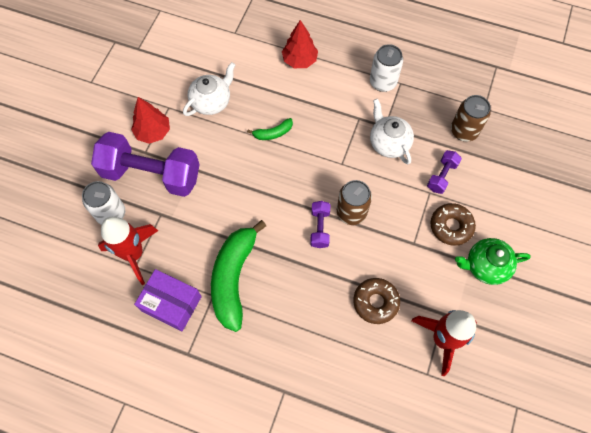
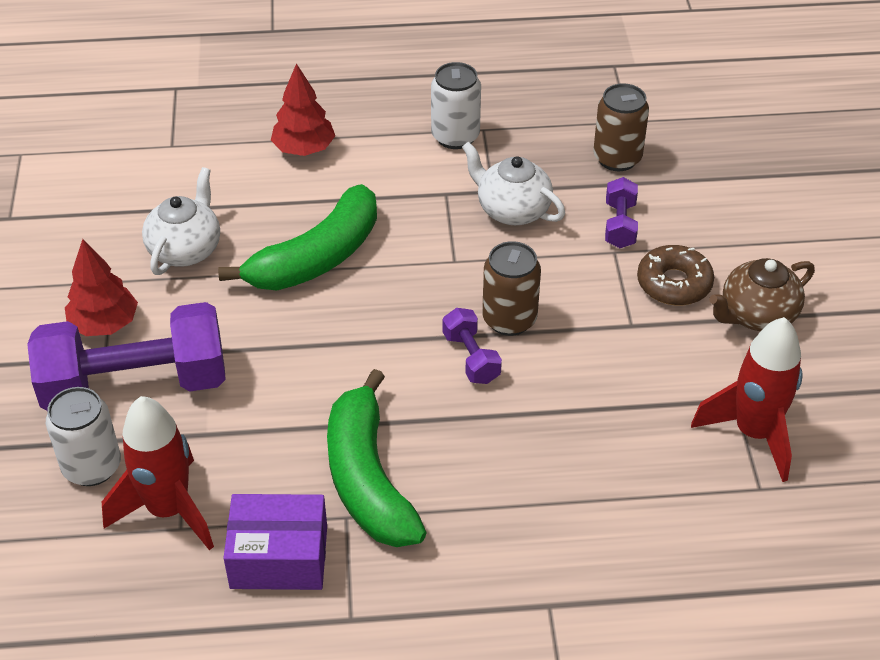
camera: 25 degrees left, 20 degrees down
(273, 133) = (317, 258): green banana -> green banana, size x2.22
(375, 302) = (621, 424): brown donut -> none
(485, 266) = (756, 315): green teapot -> brown teapot

